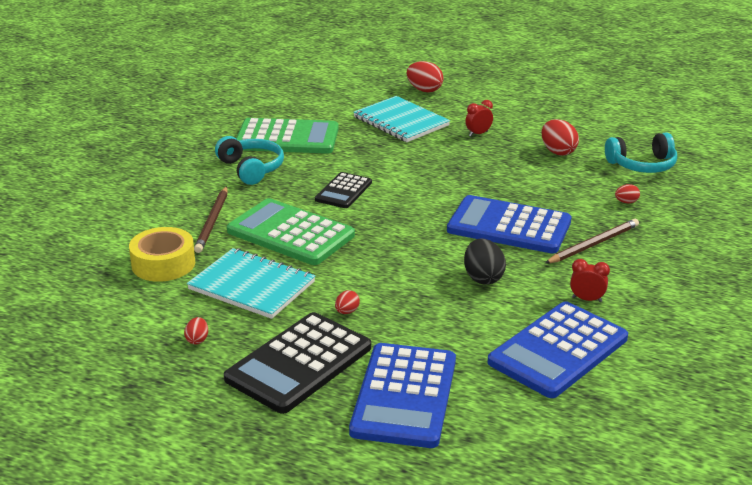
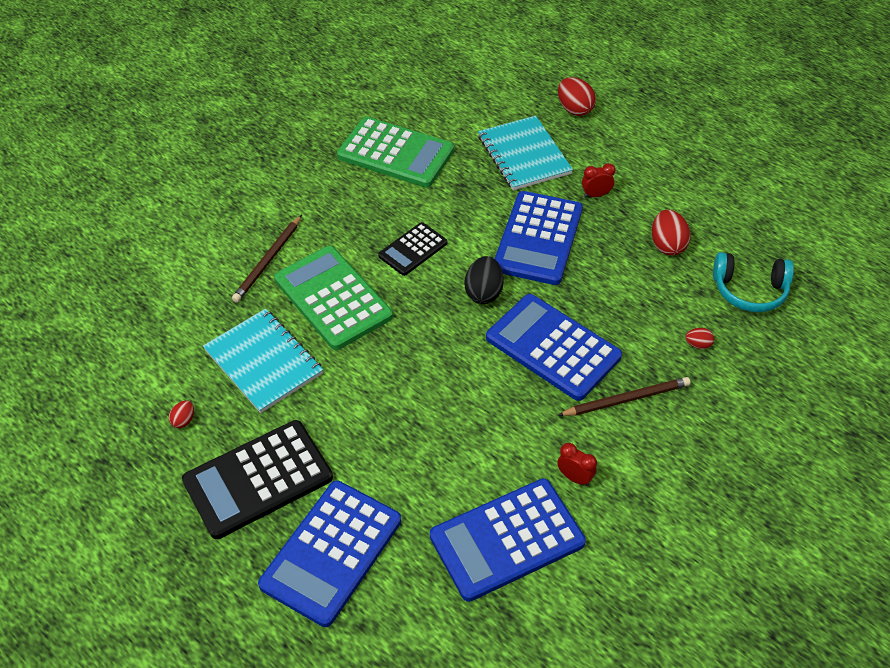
camera: 20 degrees right, 20 degrees up
(163, 264) = (198, 308): yellow tape -> none
(251, 168) = (339, 192): turquoise headphones -> none
(347, 312) = (333, 424): red egg -> none
(449, 166) = (538, 238): none -> blue calculator
(483, 278) = (487, 415): black egg -> black egg (483, 292)

